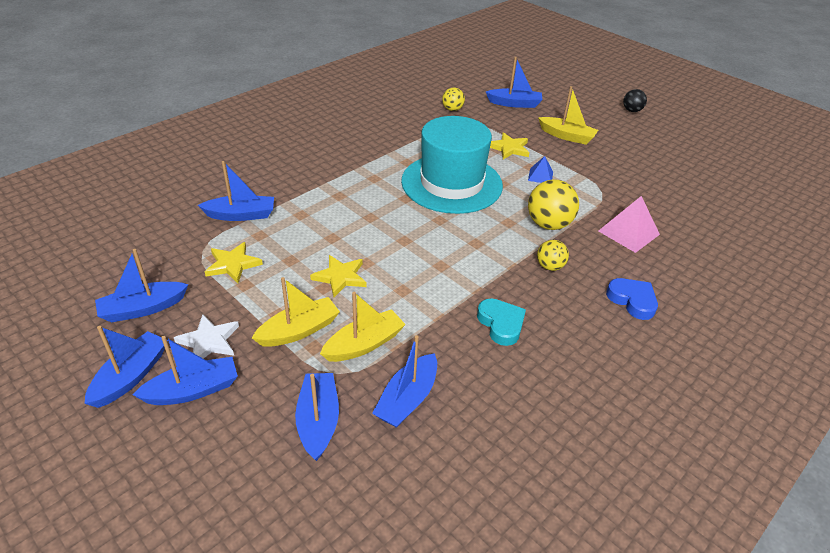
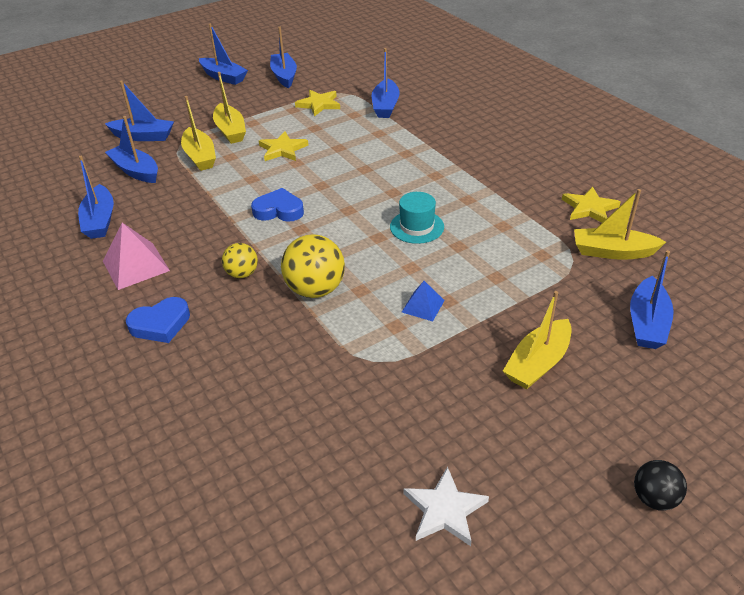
camera: 105 degrees right, 0 degrees up
(193, 390) = (199, 96): blue boat -> blue boat (100, 220)
(209, 341) = (239, 99): white star -> white star (444, 510)
(451, 183) = (417, 227): turquoise hat -> turquoise hat, size x0.43
(452, 109) = (613, 252): yellow ball -> yellow boat
(453, 261) = (279, 210): none -> blue heart
(501, 324) = (181, 226): turquoise heart -> none
(509, 148) = (498, 289): yellow star -> yellow star (589, 208)
(628, 232) = (275, 360): pink pyramid -> pink pyramid (136, 265)

